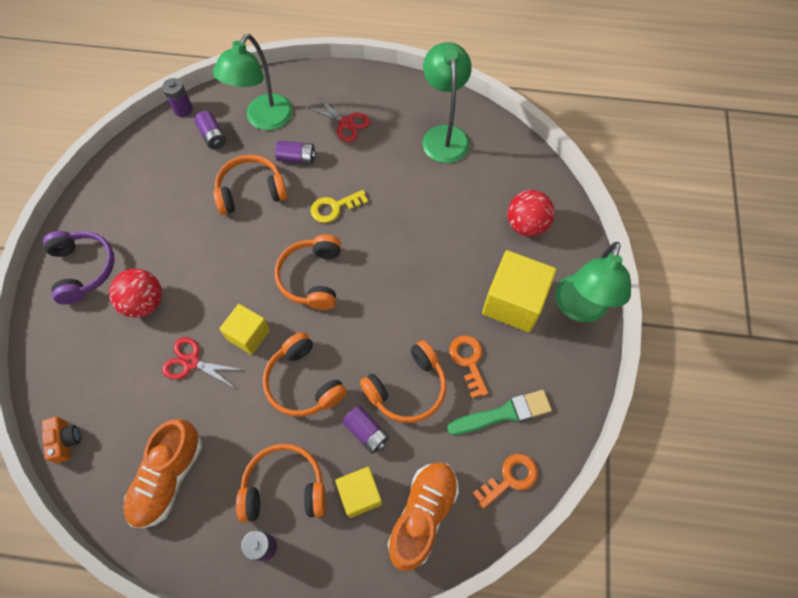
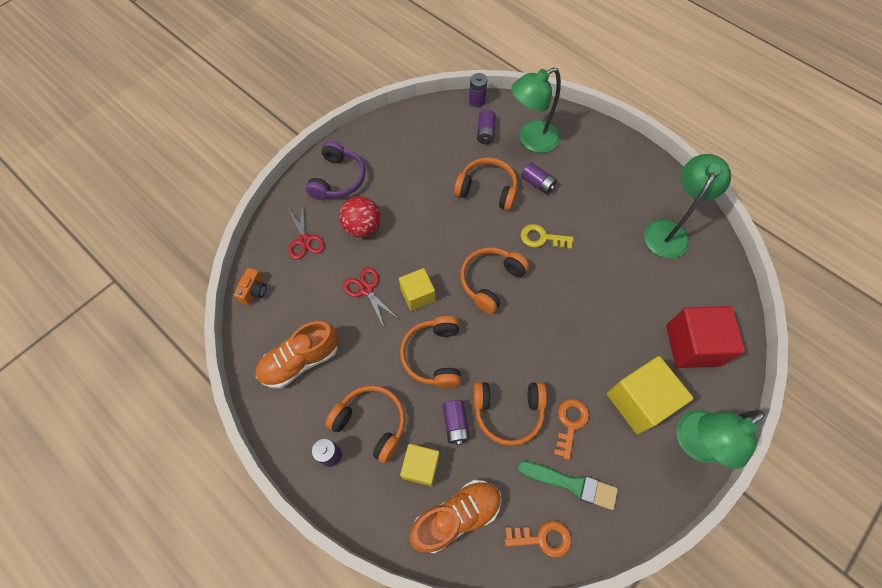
camera: 35 degrees right, 0 degrees up
(346, 123) = (593, 177): red scissors -> red scissors (304, 240)
(526, 225) = (693, 345): red ball -> red cube

